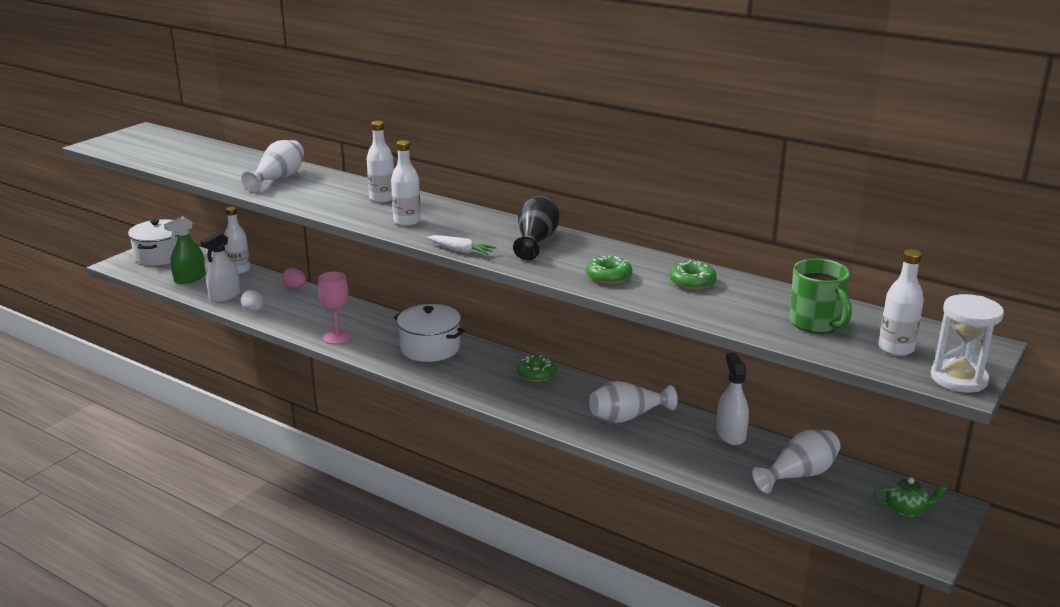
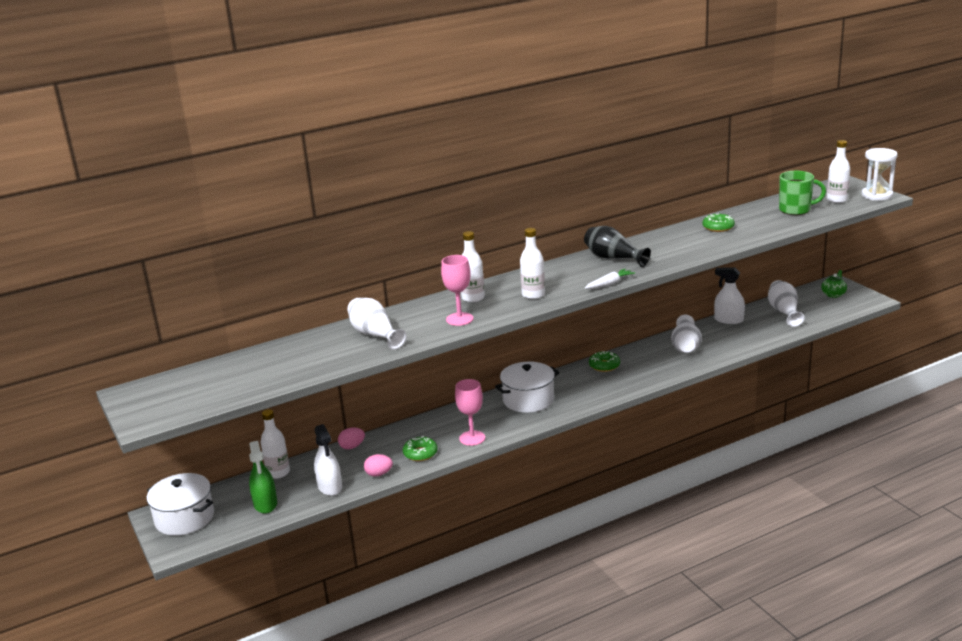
camera: 60 degrees left, 0 degrees up
(253, 311) = (379, 474): white egg -> pink egg
(329, 202) = (459, 319): none -> pink goblet
(609, 276) = (692, 247): green donut -> green donut (420, 453)

